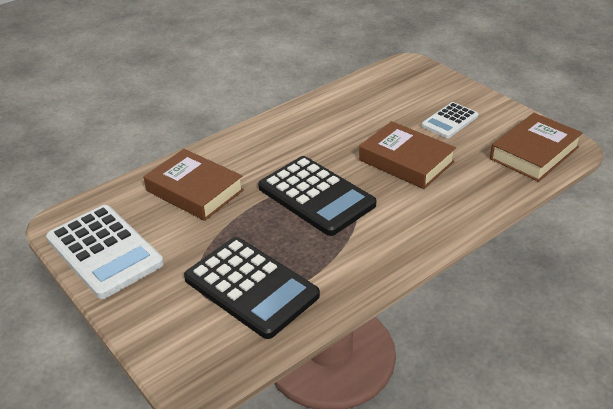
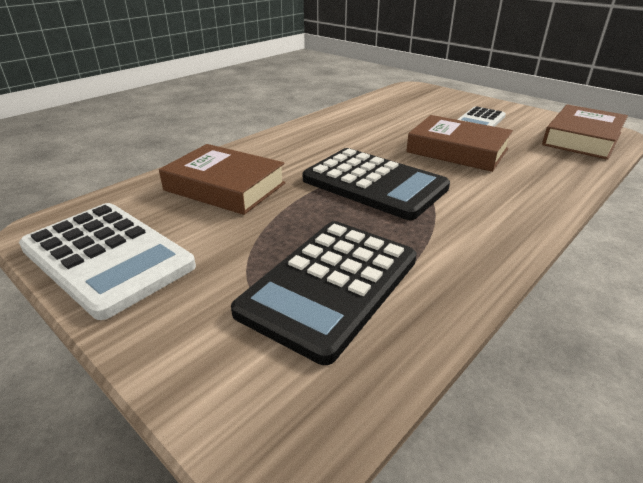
camera: 10 degrees left, 5 degrees down
(251, 287) = (330, 285): black calculator -> black calculator turned 90 degrees clockwise

